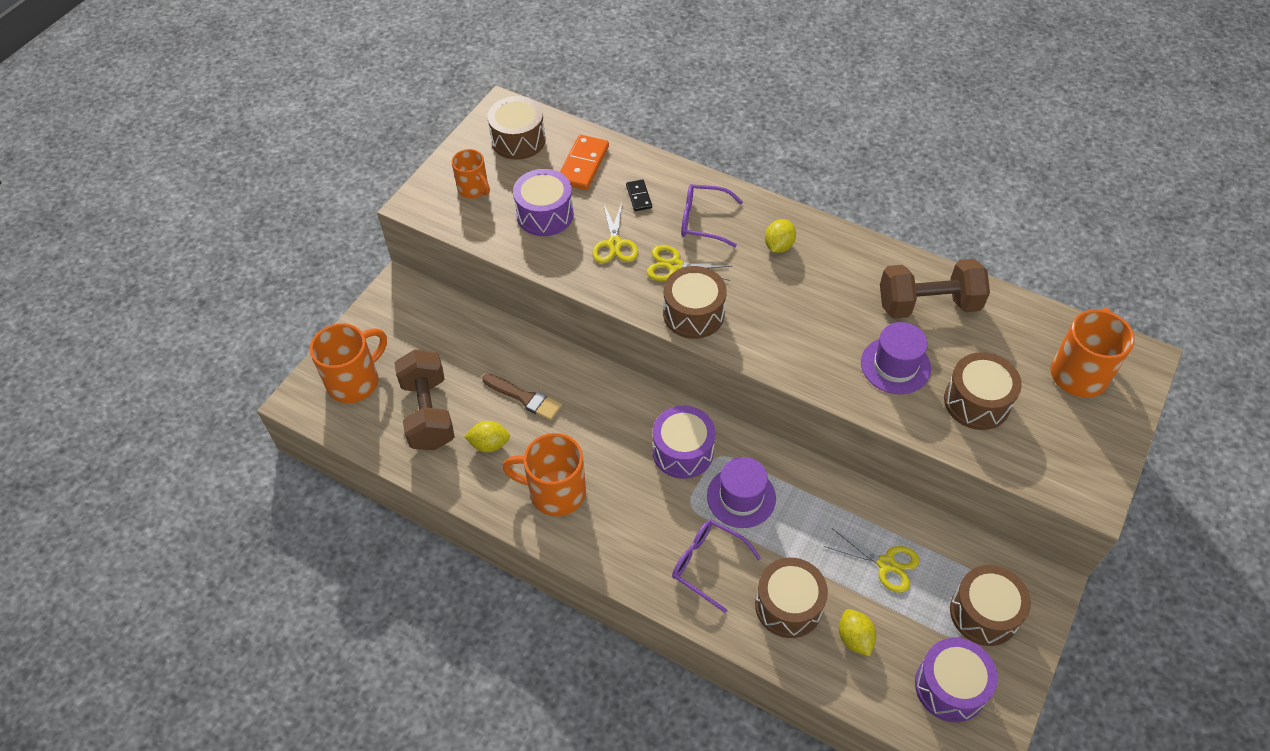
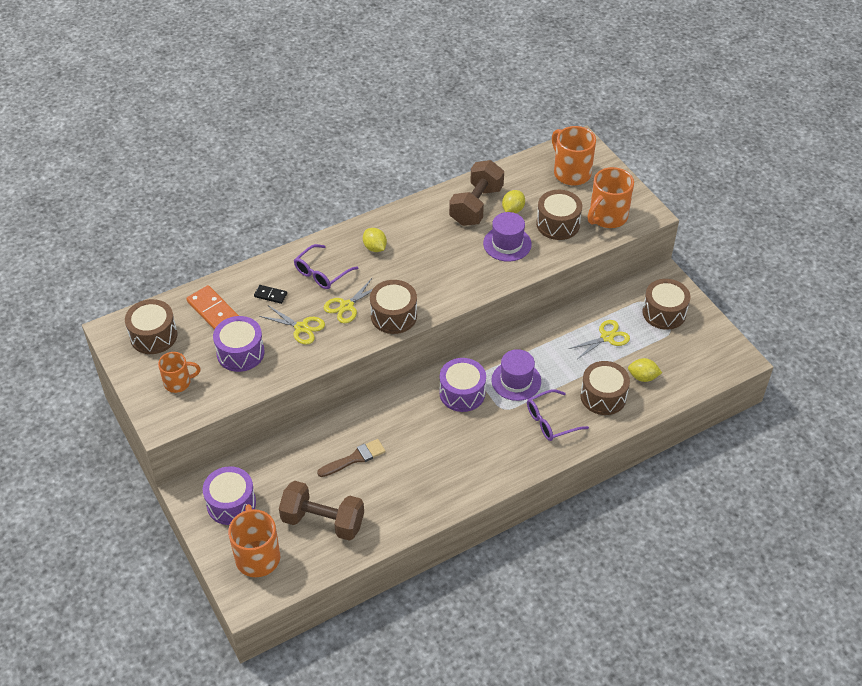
camera: 60 degrees left, 5 degrees down
(489, 444) = (377, 496): yellow lemon -> yellow lemon (513, 210)
(555, 492) = (443, 476): orange mug -> orange mug (607, 217)
(950, 687) = (696, 351): purple drum -> purple drum (231, 503)

